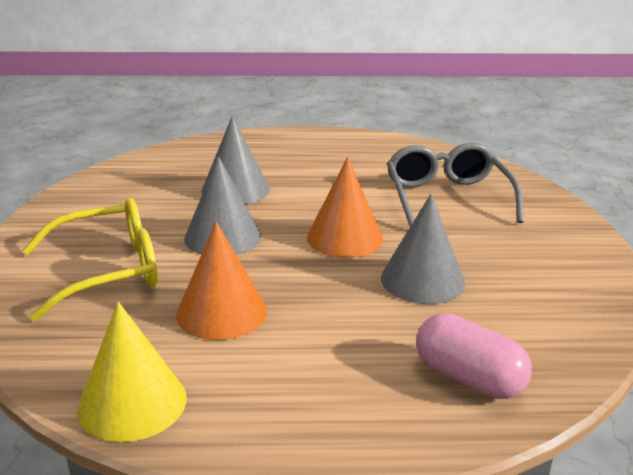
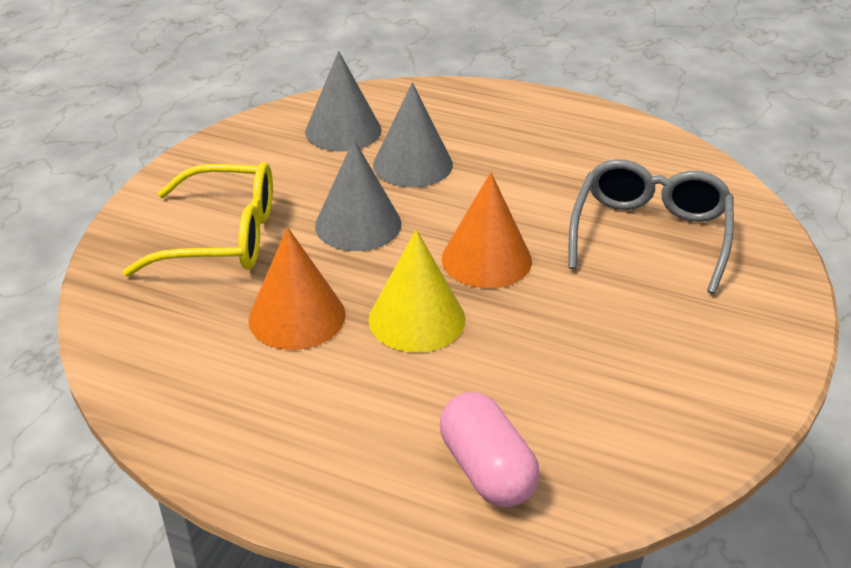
camera: 25 degrees right, 10 degrees up
(132, 403) = (157, 390): yellow cone -> yellow cone (417, 319)
(422, 280) = (531, 338): grey cone -> grey cone (343, 131)

